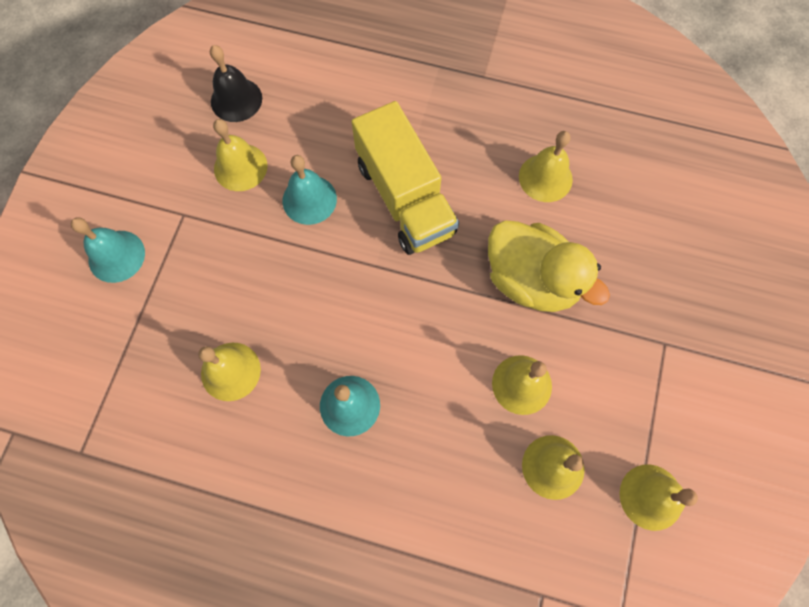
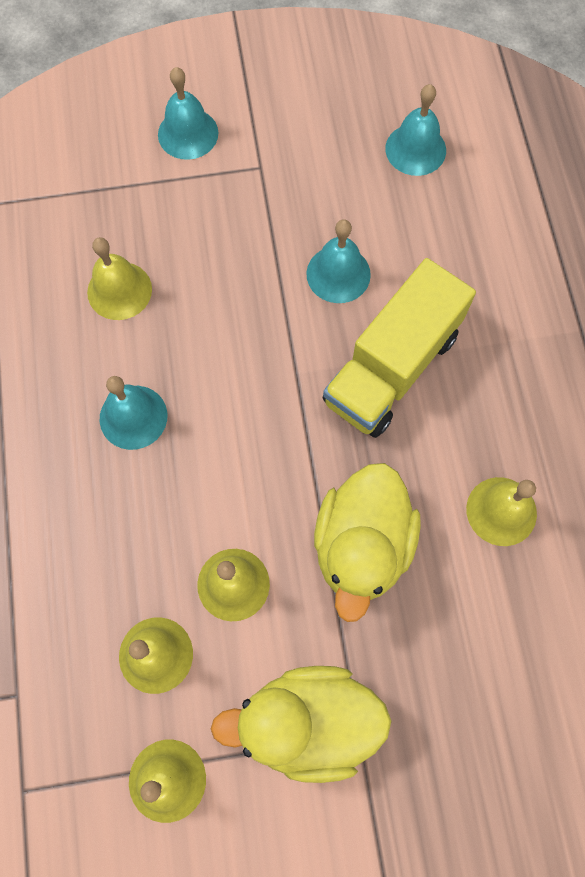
camera: 65 degrees right, 0 degrees up
(236, 99) = (415, 149): black bell -> turquoise bell
(240, 167) = (340, 192): yellow bell -> none
(644, 374) = (308, 722): none -> yellow duck

